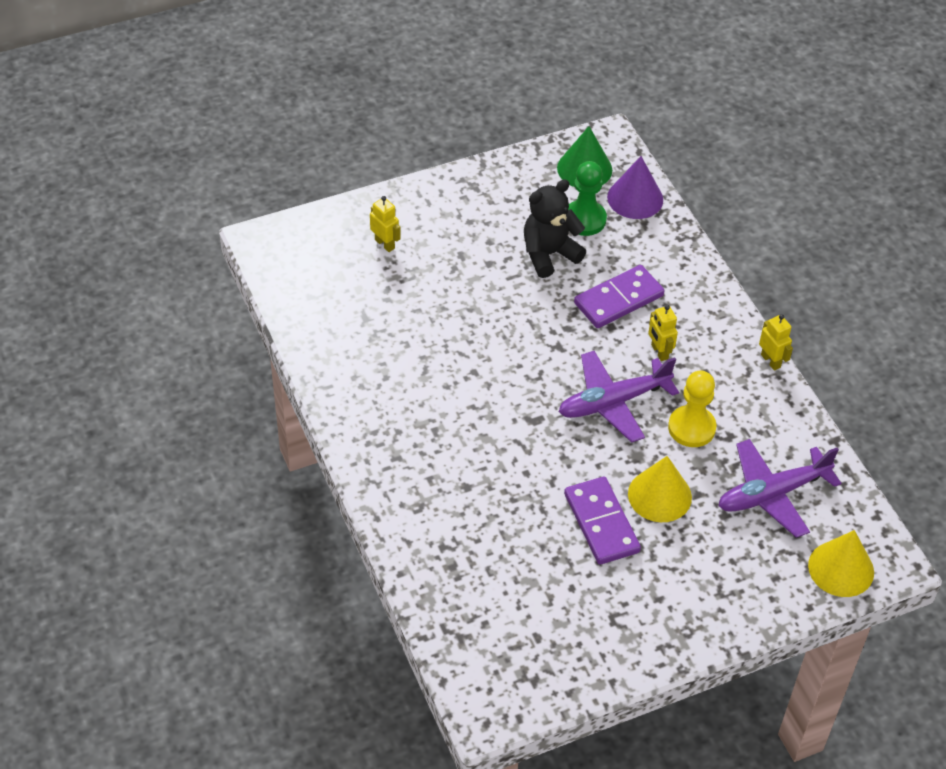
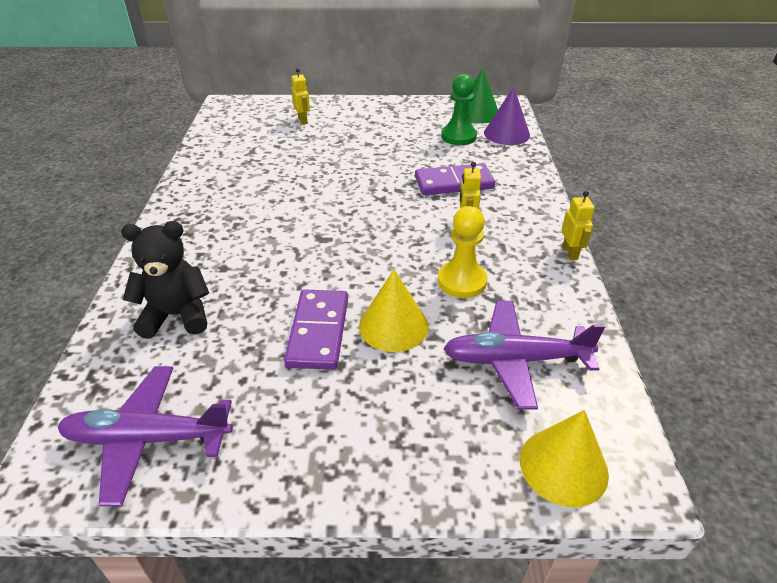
camera: 25 degrees right, 10 degrees down
(549, 254) = (417, 148): black teddy bear -> black teddy bear (177, 315)
(613, 402) = (400, 244): purple plane -> purple plane (147, 439)

